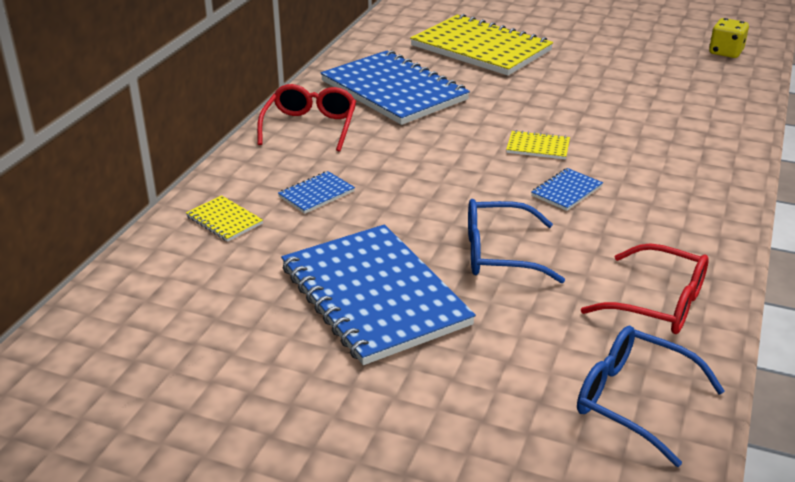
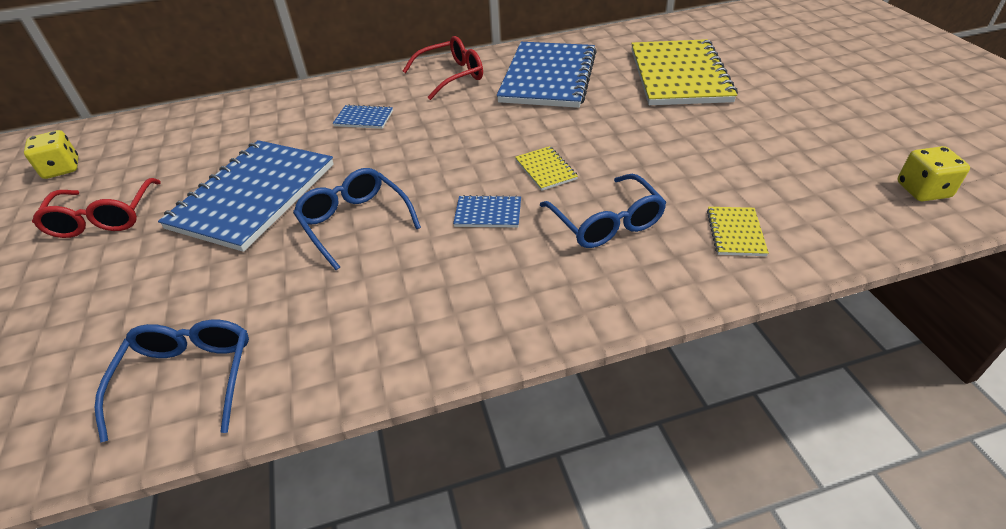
camera: 55 degrees right, 10 degrees up
(87, 425) = (62, 169): none -> yellow dice
(224, 220) = (300, 106): yellow notebook -> yellow notebook (735, 232)
(637, 153) = (606, 222): none -> blue glasses
(657, 303) = (348, 336): red glasses -> red glasses (104, 218)

